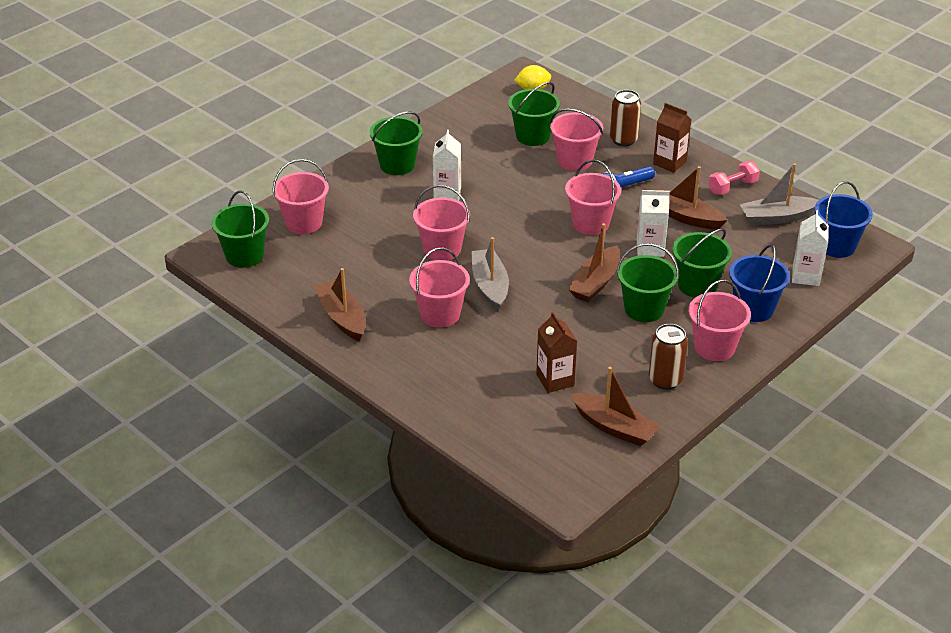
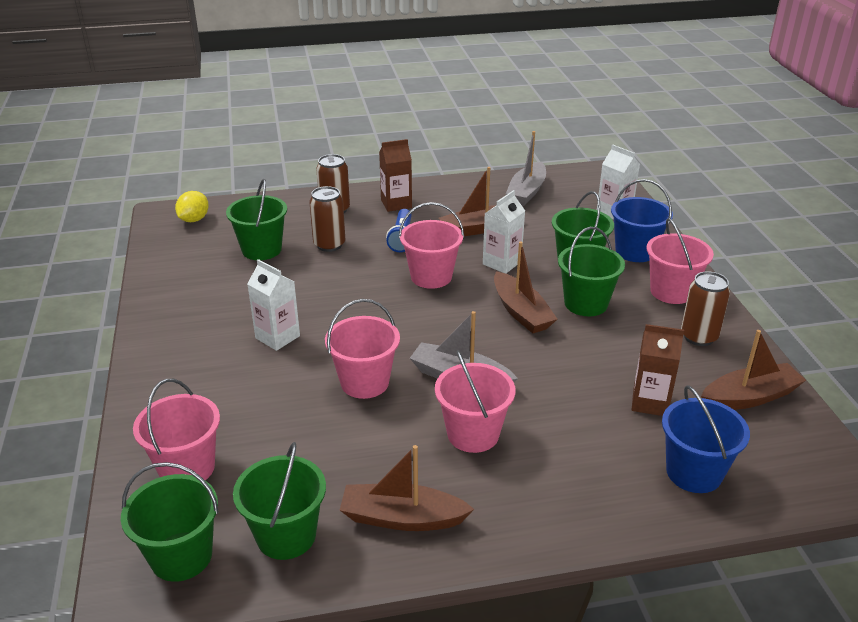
camera: 55 degrees left, 5 degrees down
(397, 165) = (185, 348): green bucket -> green bucket (286, 535)
(574, 160) = (329, 245): pink bucket -> brown can
(732, 187) = (465, 192): pink dumbbell -> none
(836, 246) = (589, 185): blue bucket -> blue bucket (694, 472)

